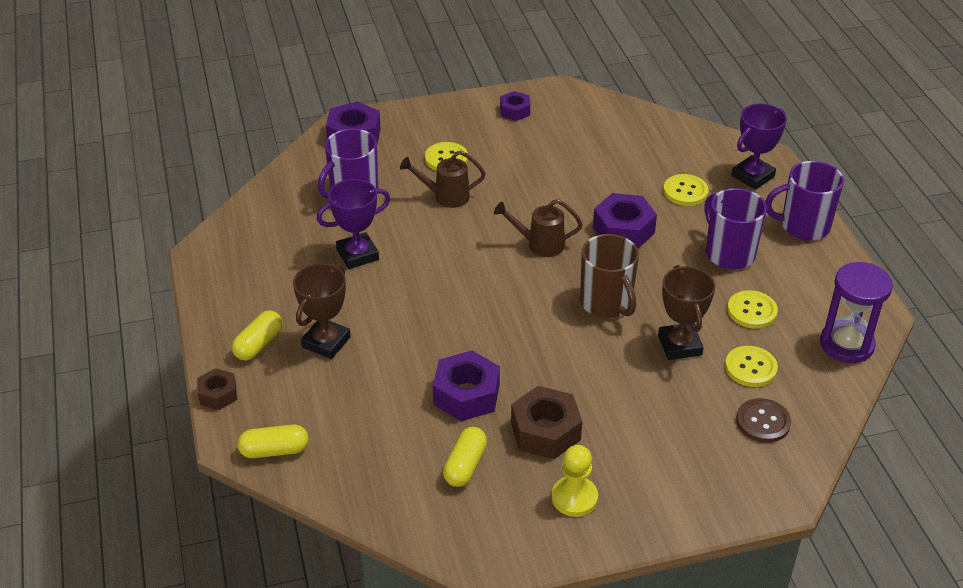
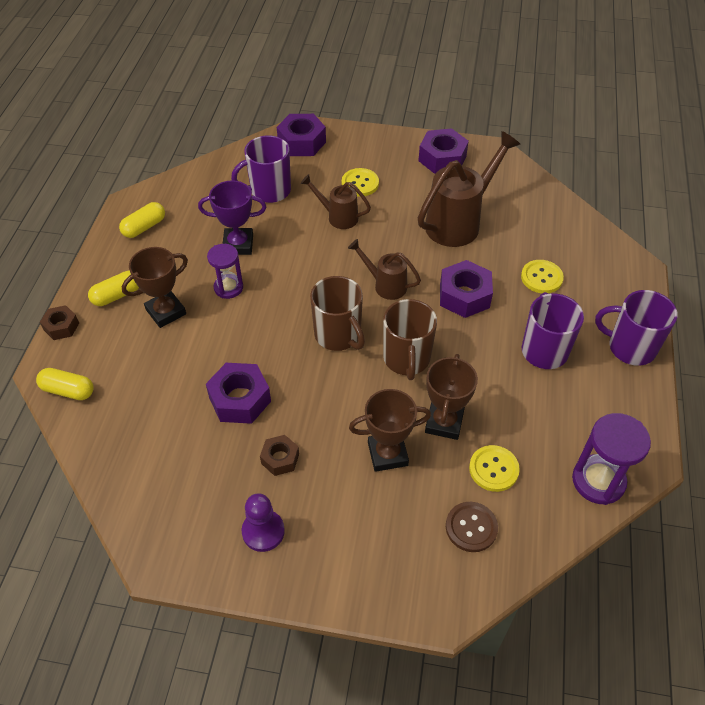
camera: 25 degrees right, 10 degrees up
(378, 298) = (228, 288): none -> purple hourglass
(465, 465) = (197, 463): yellow capsule -> yellow capsule (144, 227)
(515, 111) = (442, 158): purple nut -> purple nut, size x1.68
(524, 304) = (338, 335): none -> brown mug
(545, 431) = (280, 459): brown nut -> brown nut, size x0.59
(572, 166) = (458, 222): none -> brown watering can
(574, 498) = (263, 531): yellow pawn -> purple pawn
(645, 390) = (387, 454): none -> brown trophy
(752, 176) = (612, 283): purple trophy -> none
(752, 311) = (529, 413): yellow button -> none

